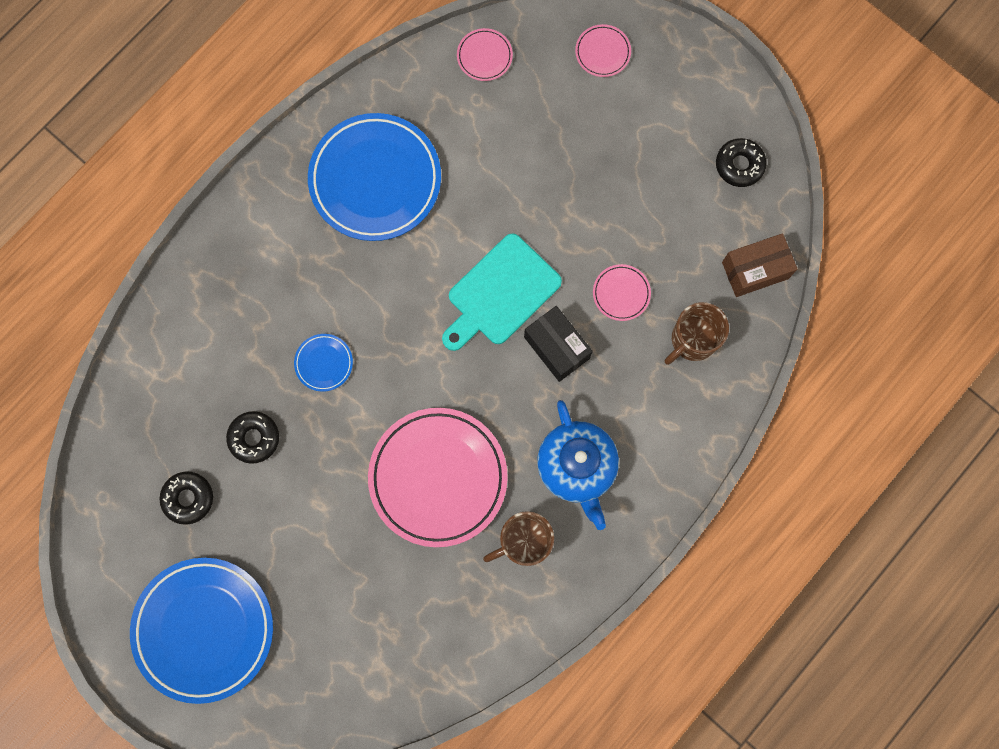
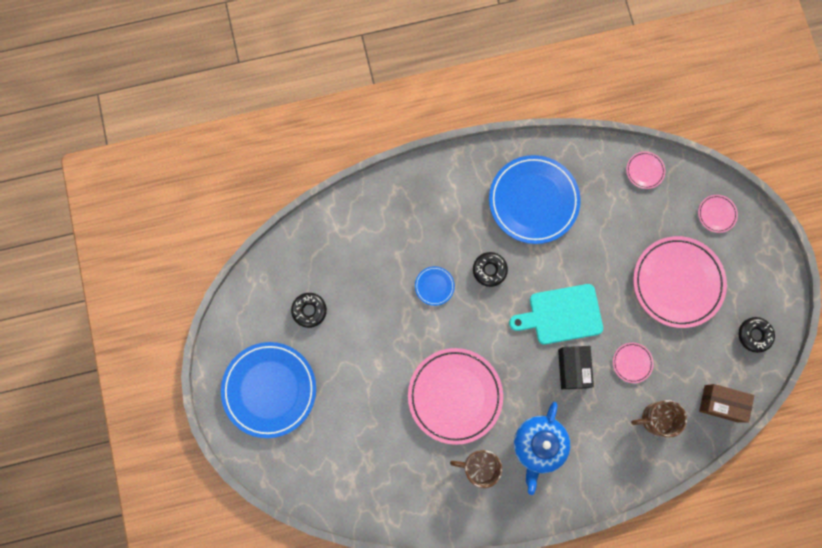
camera: 35 degrees right, 0 degrees up
(254, 438) = (367, 302): black donut -> black donut (489, 270)
(611, 163) = (677, 283): none -> pink plate

